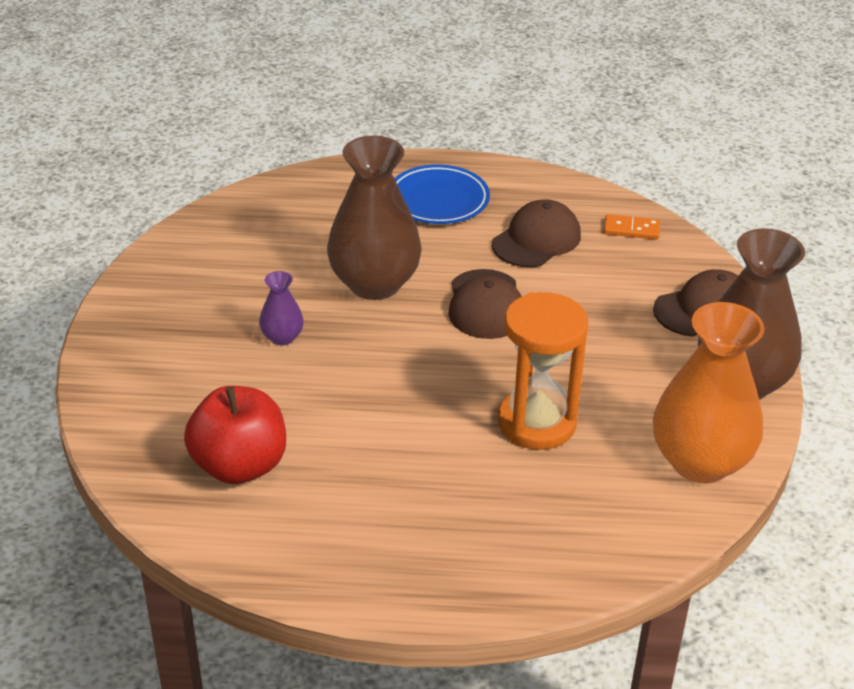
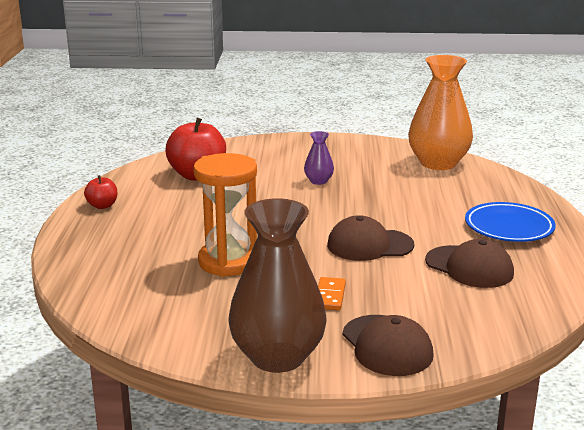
camera: 90 degrees right, 15 degrees down
(352, 571) = (102, 206): none -> red apple
(374, 284) = (385, 206): brown vase -> none
(631, 229) = (507, 314): orange domino -> orange domino (330, 296)
(700, 462) = (176, 327): orange vase -> orange vase (438, 163)

